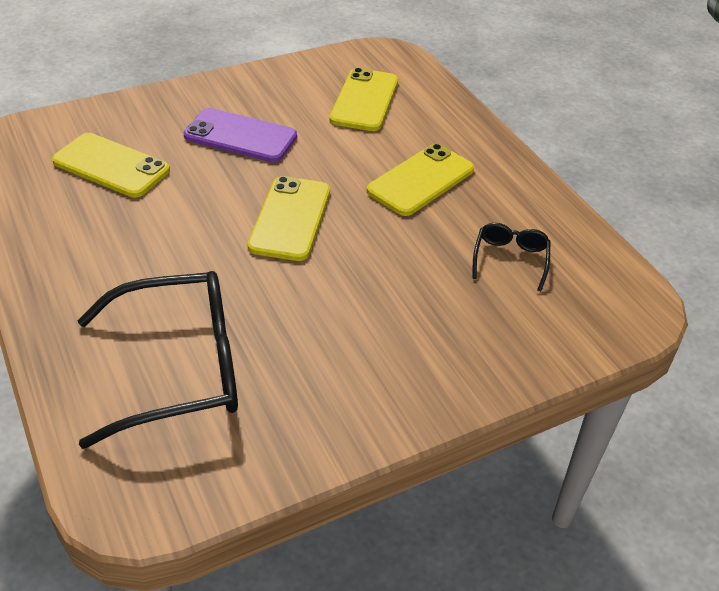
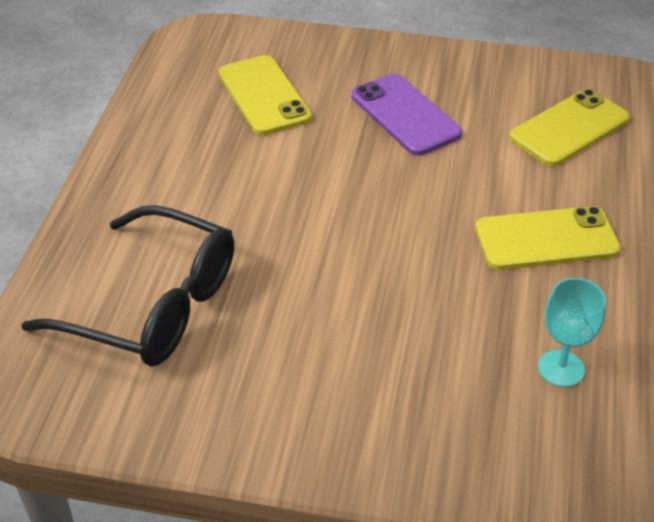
camera: 40 degrees right, 0 degrees up
(290, 218) = (375, 217): yellow phone -> none
(510, 259) = (561, 368): black glasses -> turquoise goblet

